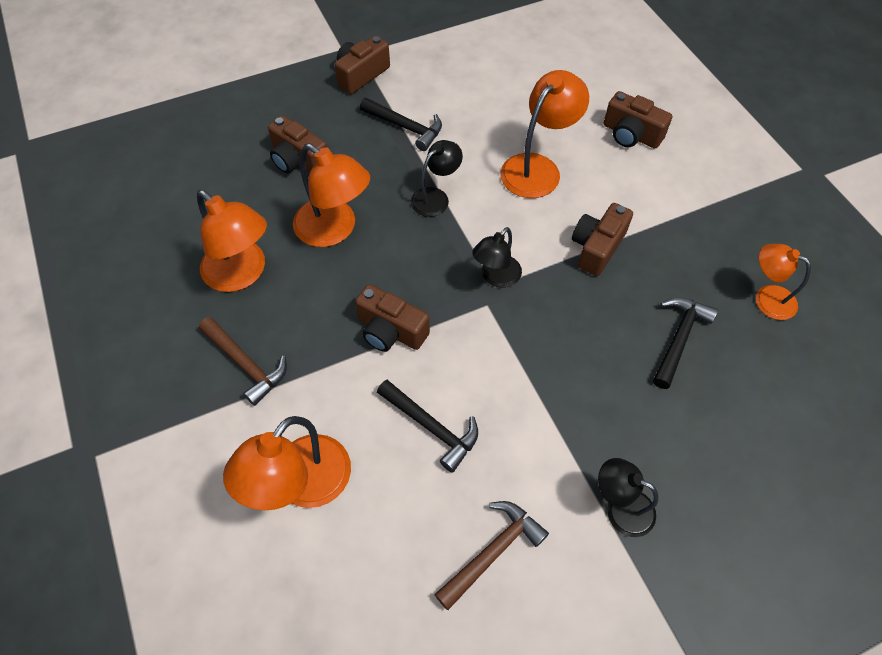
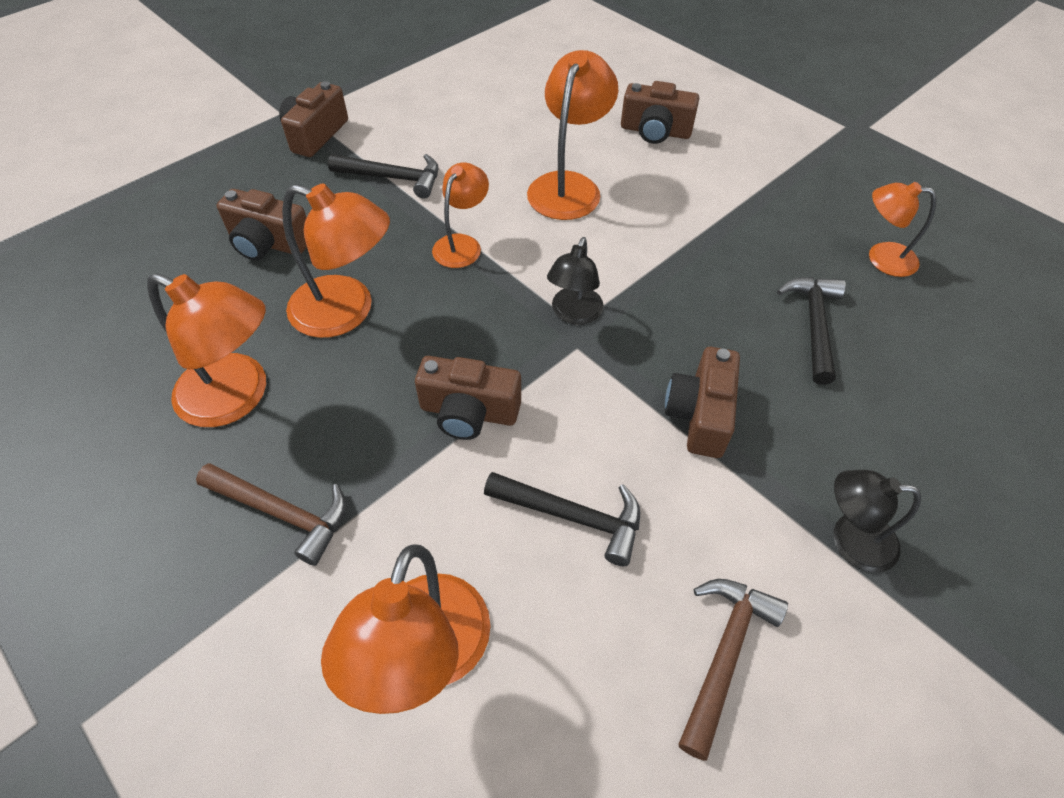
camera: 20 degrees left, 5 degrees down
(436, 197) = (462, 244): black lamp -> orange lamp
(597, 248) = (675, 252): brown camera -> brown camera (700, 415)

